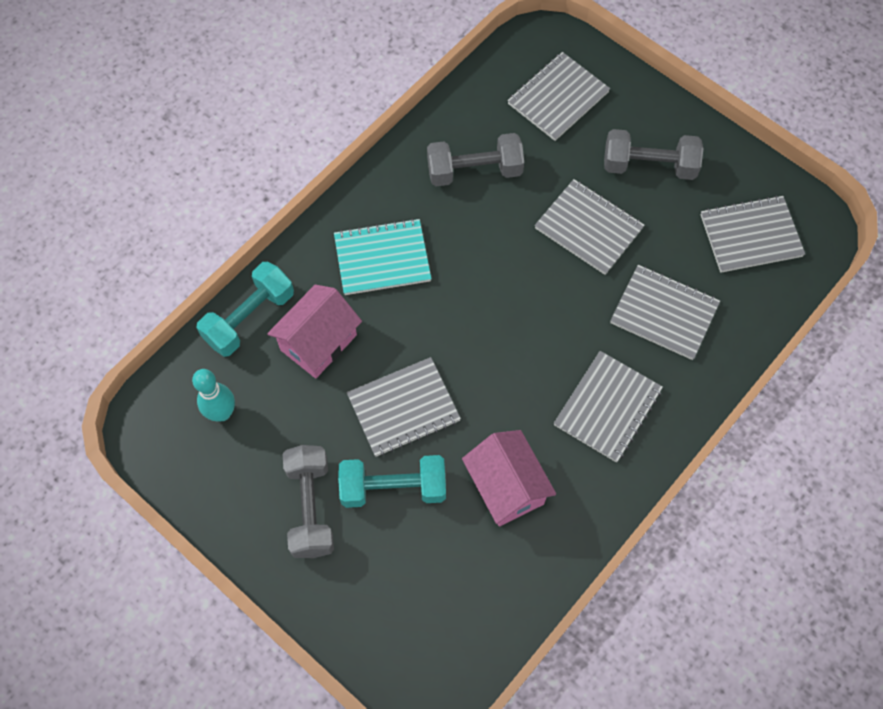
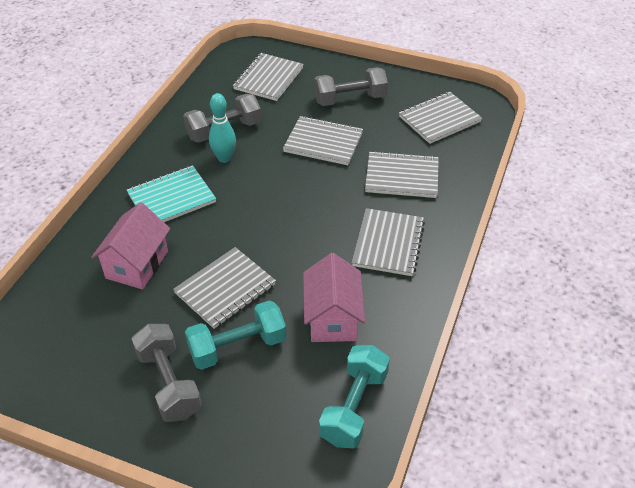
camera: 20 degrees left, 20 degrees down
(222, 413) = (66, 336): turquoise bowling pin -> turquoise bowling pin (224, 158)
(249, 318) = (71, 264): turquoise dumbbell -> turquoise dumbbell (354, 407)
(506, 487) = (332, 318): pink house -> pink house turned 45 degrees clockwise

